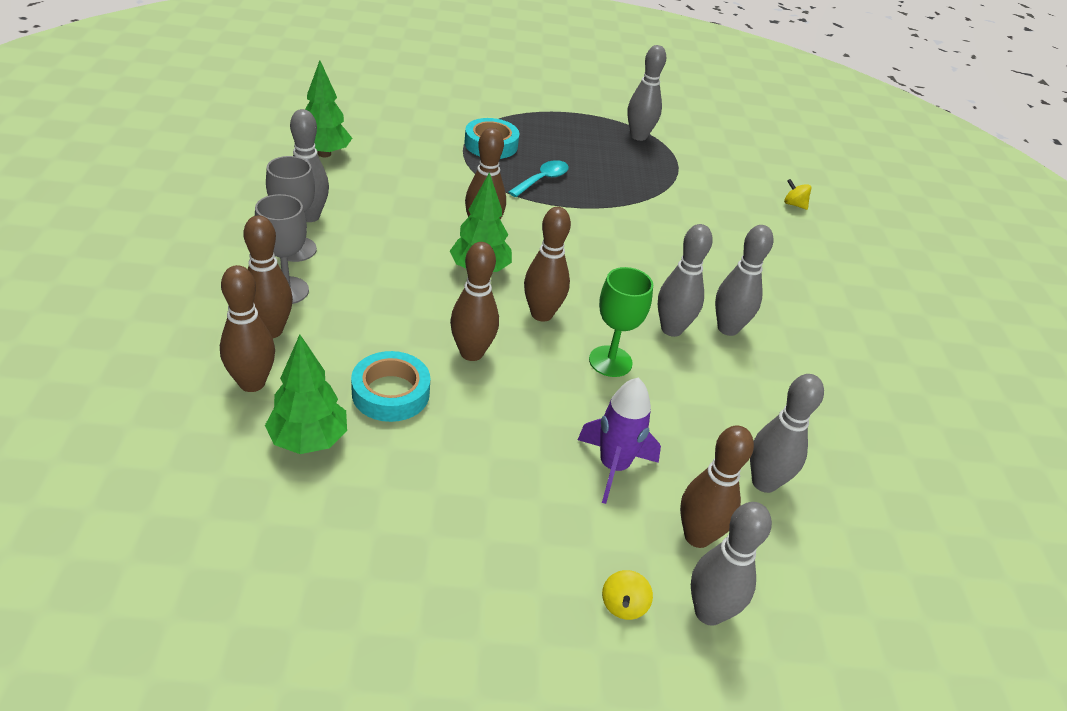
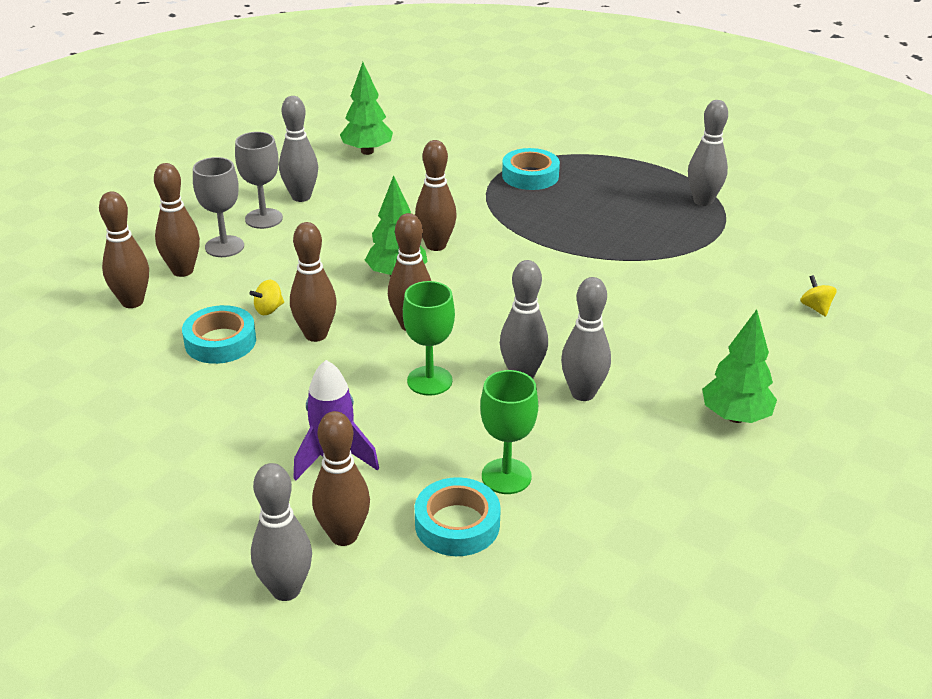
camera: 40 degrees right, 5 degrees down
(309, 440) = (128, 352): green tree -> green tree (735, 417)
(542, 180) = (546, 217): turquoise spoon -> none
(623, 605) = (224, 552): yellow spinning top -> yellow spinning top (269, 309)
(752, 423) = (506, 476): none -> green goblet
(764, 482) = (457, 524): grey bowling pin -> turquoise tape

